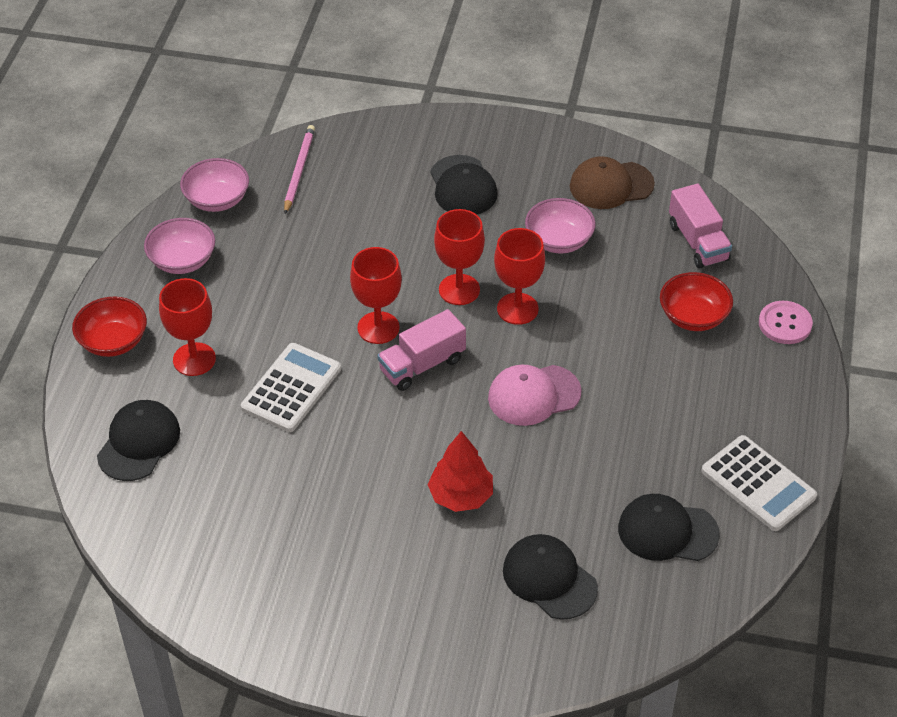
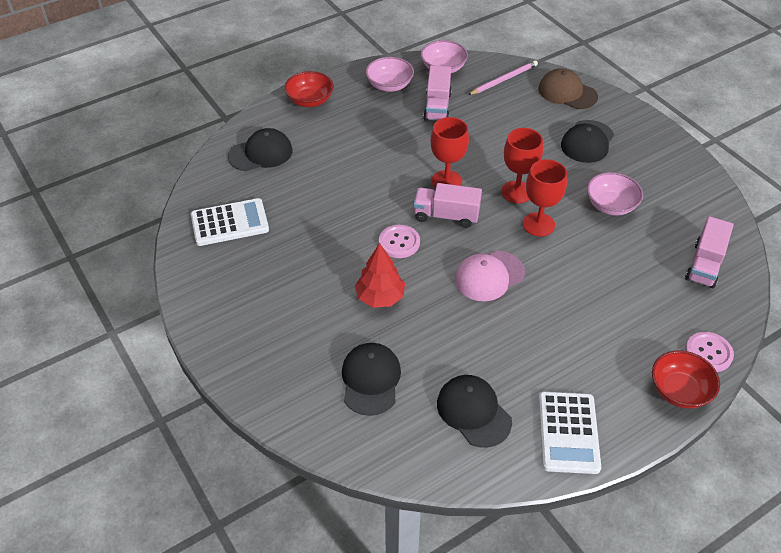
camera: 45 degrees right, 0 degrees up
(194, 359) = (335, 133): red goblet -> none
(266, 250) = (437, 106): none -> pink truck
(291, 388) = (364, 179): white calculator -> white calculator (230, 223)
(411, 427) = (399, 242): none -> pink button
(534, 395) = (489, 276): pink cap -> pink cap turned 60 degrees counterclockwise
(611, 185) = (683, 197): brown cap -> brown cap (567, 93)
(693, 316) = (647, 304): red bowl -> red bowl (679, 391)

